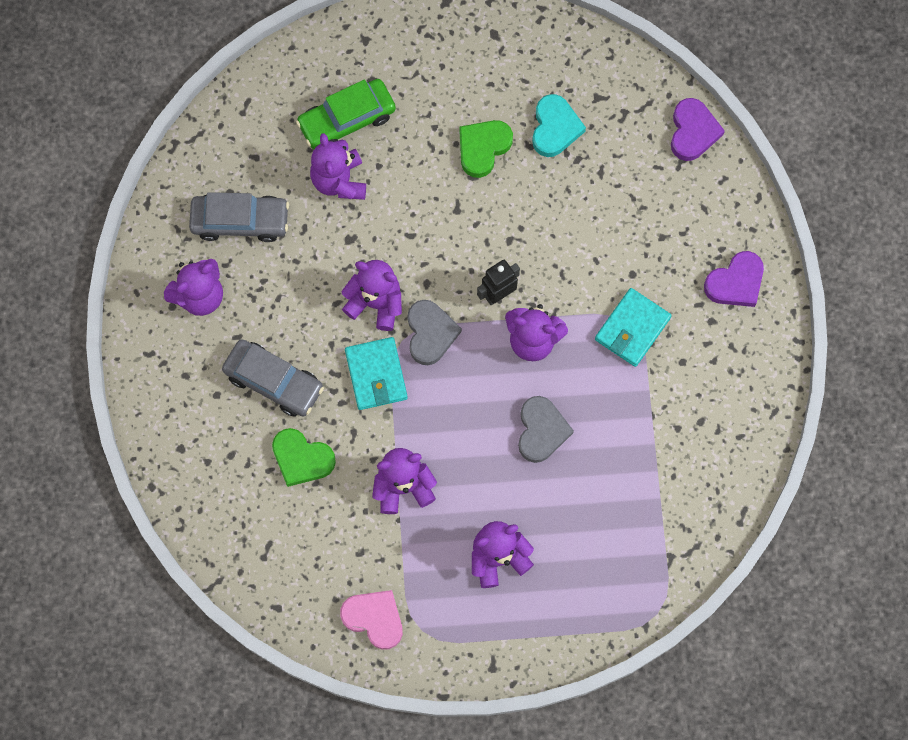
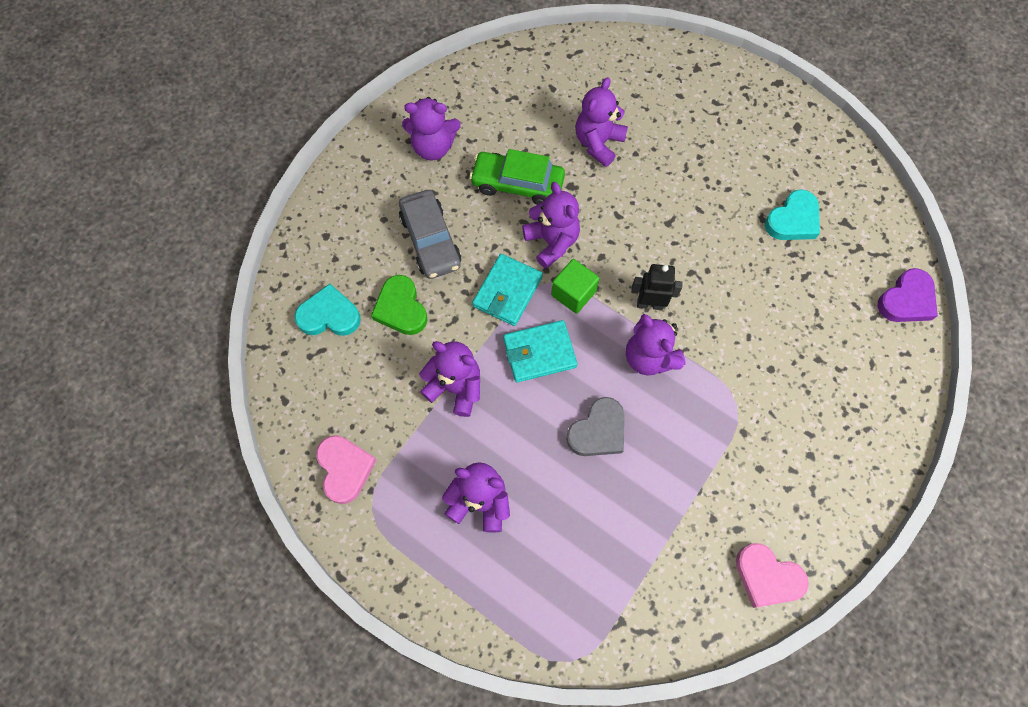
camera: 40 degrees right, 5 degrees down
(240, 221) = (505, 120): grey car -> none
(248, 512) = (329, 315): none -> turquoise heart
(347, 119) = (639, 108): green car -> green car (517, 184)
(430, 333) = (573, 293): grey heart -> green cube
(483, 148) = (724, 195): green heart -> none
(632, 328) = (737, 410): turquoise wallet -> turquoise wallet (539, 353)
(735, 282) = (855, 440): purple heart -> none
(747, 439) = (767, 577): none -> pink heart

